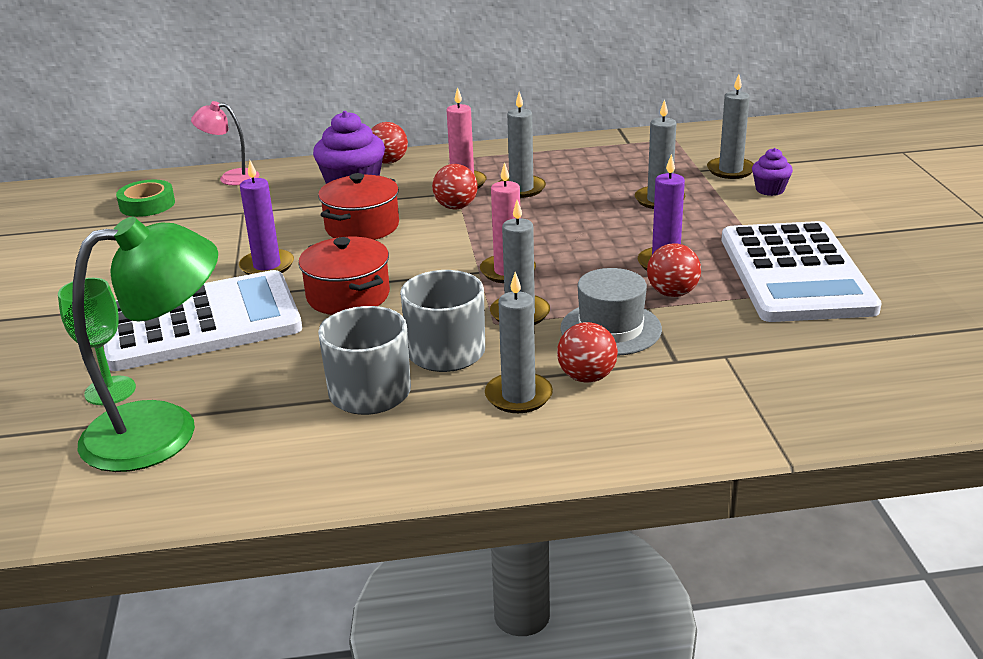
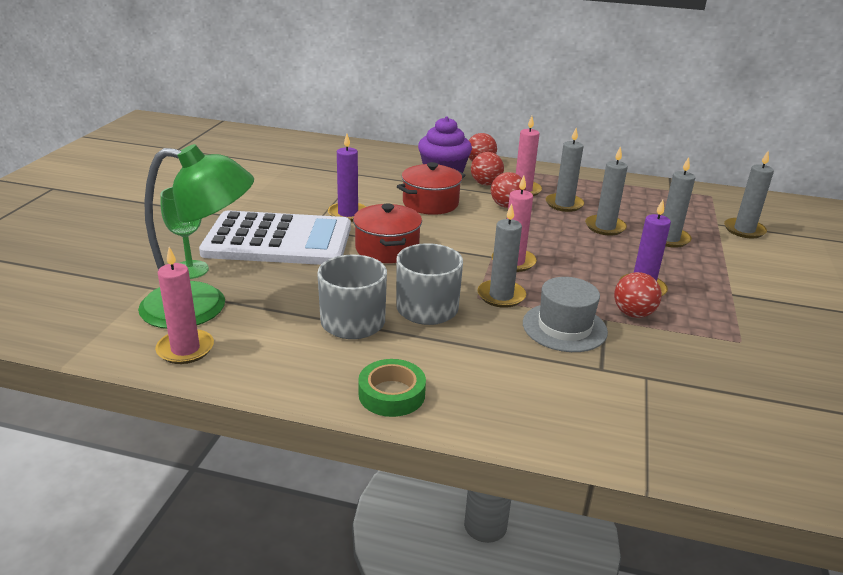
camera: 20 degrees right, 0 degrees up
(147, 204) = (302, 155): green tape -> green tape (391, 394)
(184, 486) = (185, 349): none -> pink candle
(231, 177) = (367, 150): pink lamp -> none
(518, 396) = (458, 358): grey candle -> grey candle (605, 227)
(587, 377) = (520, 360): red ball -> red ball (485, 184)
(770, 190) = (769, 253): purple cupcake -> none
(795, 273) = (751, 327): white calculator -> none

